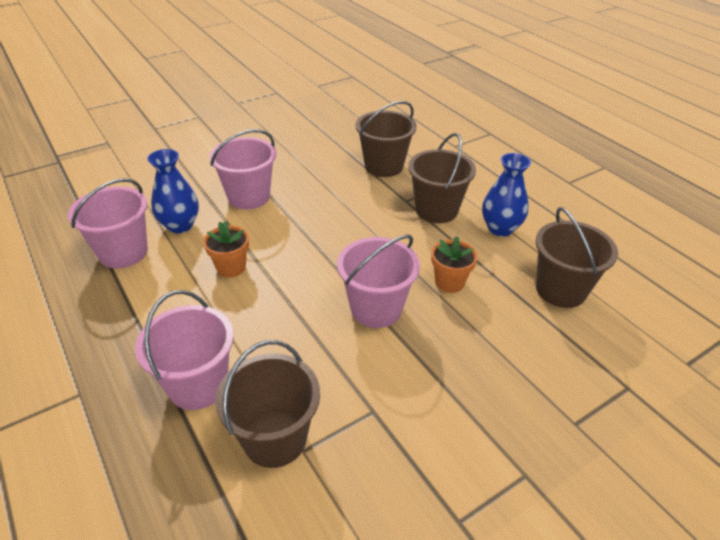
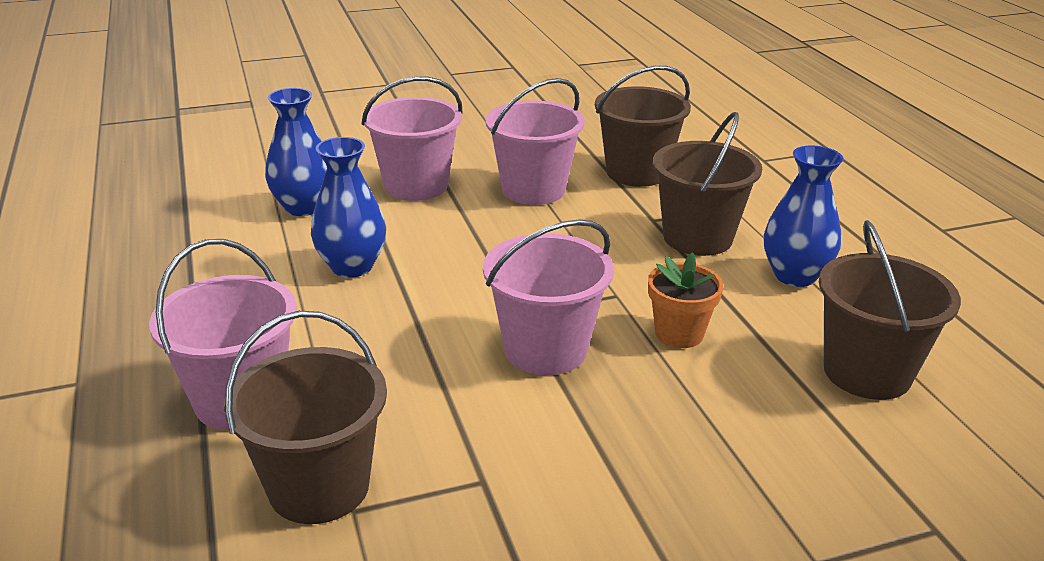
camera: 15 degrees right, 10 degrees down
(123, 252) = (212, 228): pink bucket -> pink bucket (533, 190)
(231, 267) = (352, 266): orange flower pot -> blue vase

